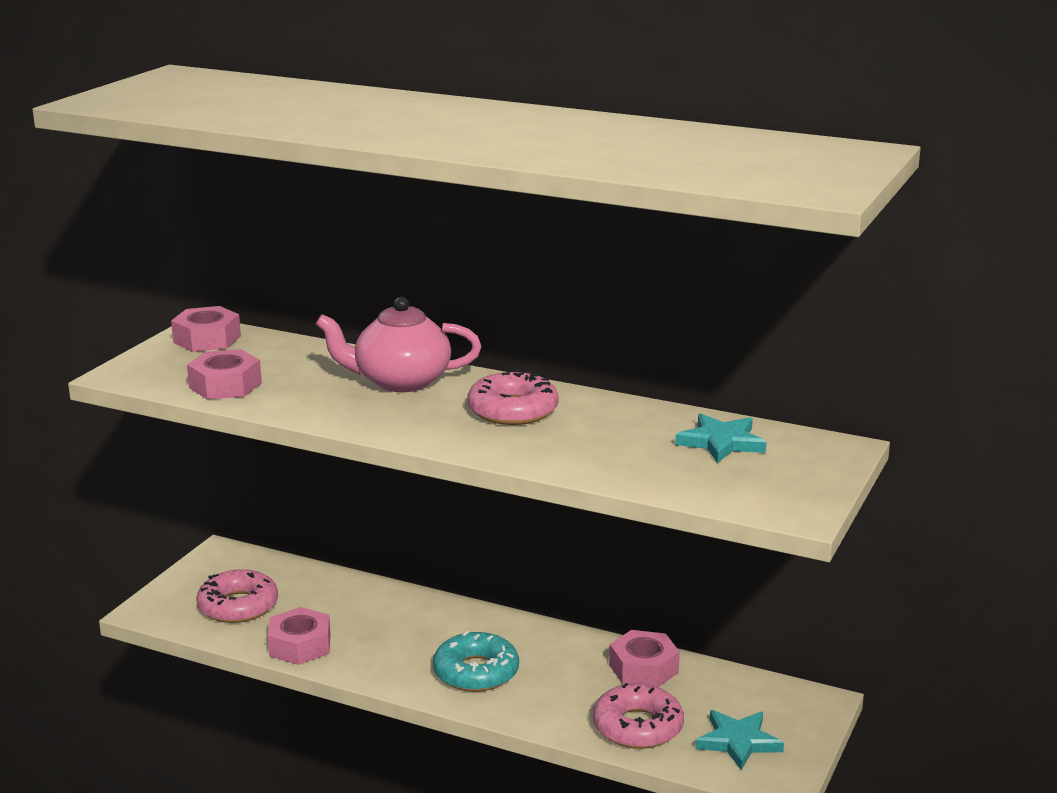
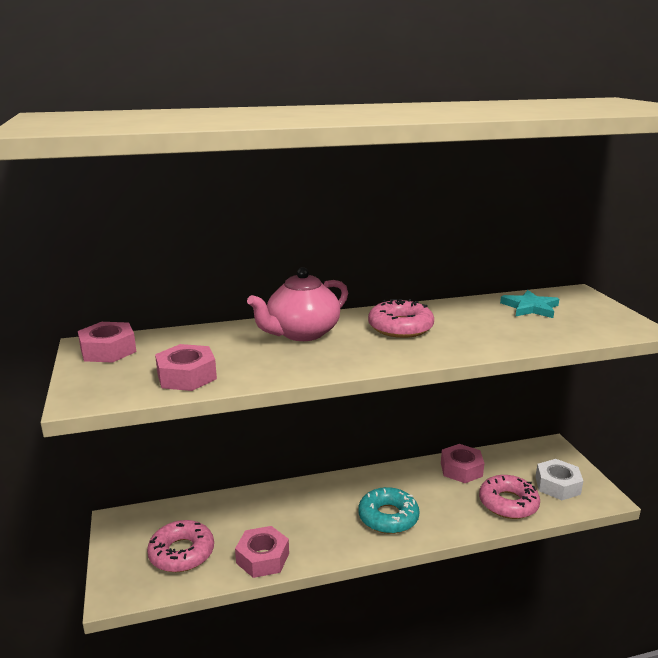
camera: 40 degrees left, 0 degrees up
(738, 741) = (557, 485): turquoise star -> white nut

